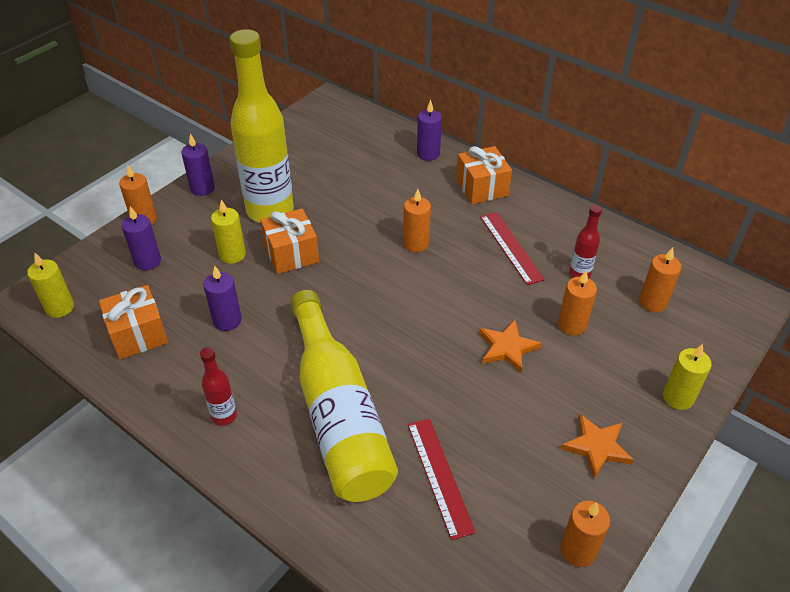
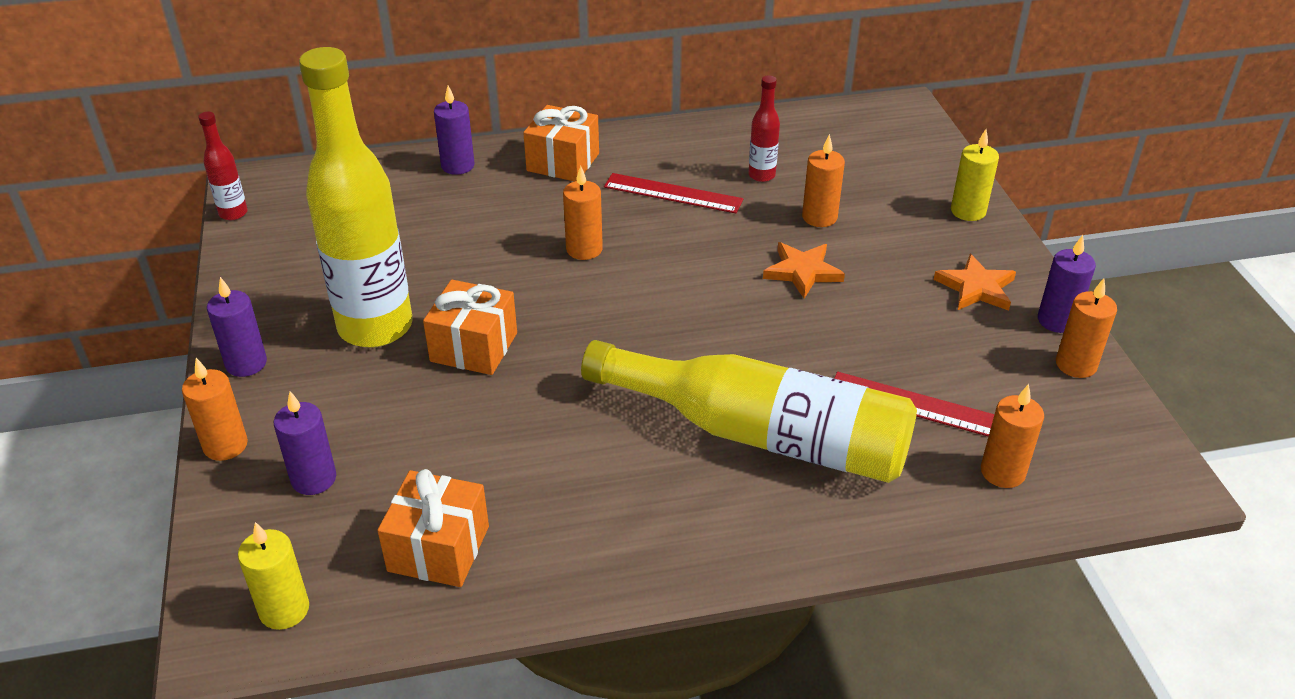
camera: 50 degrees left, 5 degrees down
(224, 416) = (665, 530): red bottle -> red bottle (233, 213)
(227, 320) = (515, 454): purple candle -> purple candle (1057, 321)
(232, 255) = (408, 396): yellow candle -> none
(653, 302) = (846, 157): orange candle -> orange candle (1002, 472)

